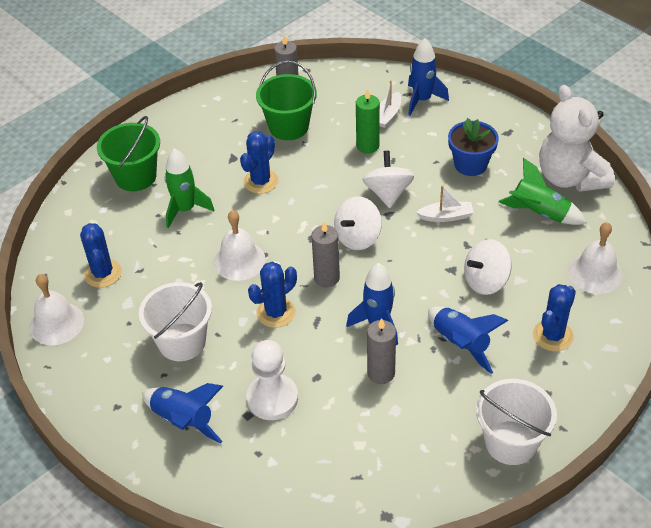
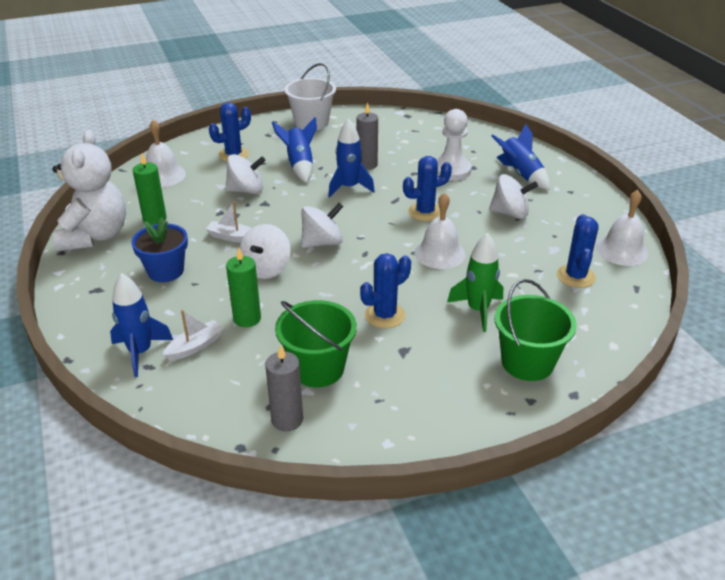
camera: 160 degrees left, 10 degrees down
(182, 342) = (510, 213): white bucket -> white spinning top
(326, 278) = (369, 223): grey candle -> none
(539, 213) = (154, 219): green rocket -> green candle

